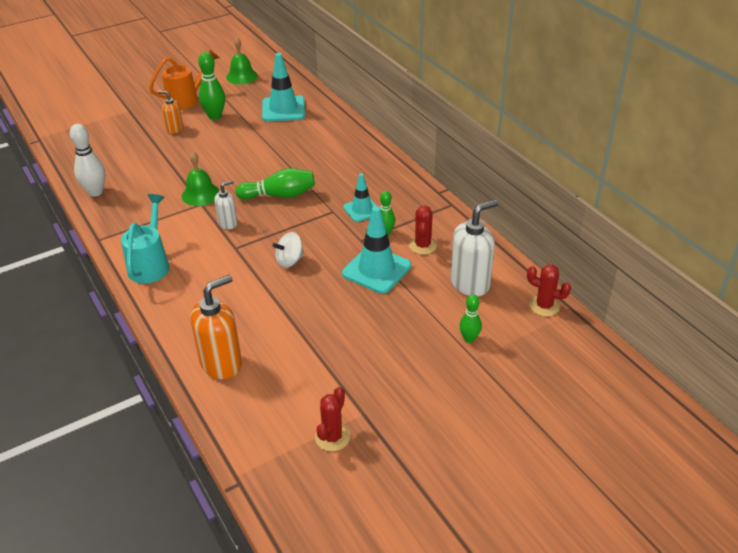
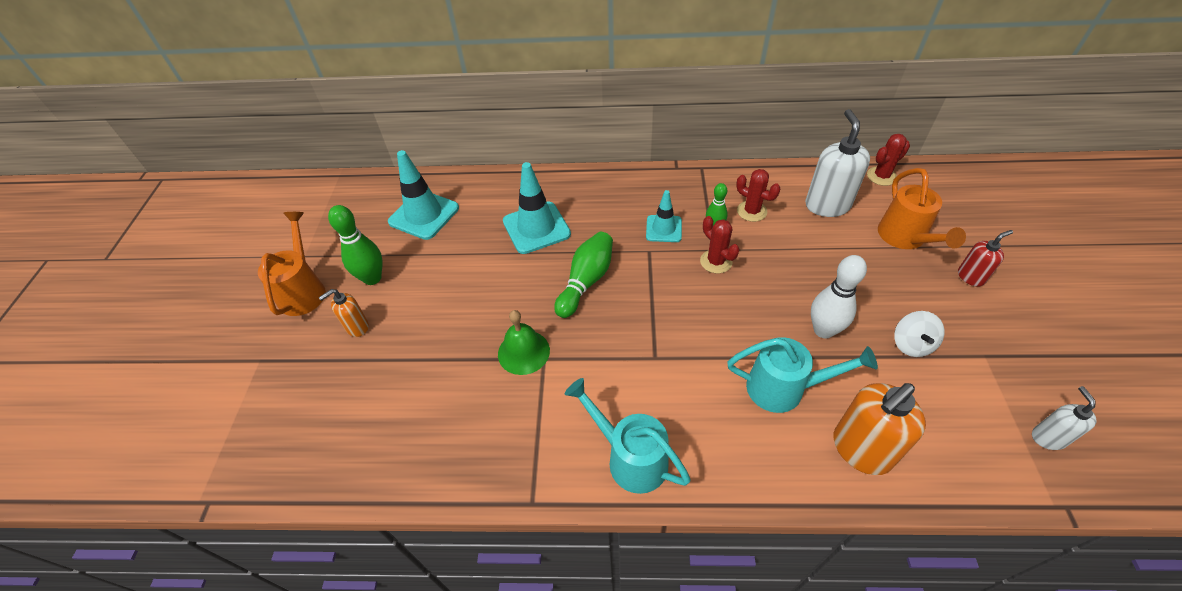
camera: 55 degrees left, 10 degrees up
(95, 192) = (417, 469): white bowling pin -> white bowling pin (823, 330)
(222, 363) = (861, 450): orange soap dispenser -> orange soap dispenser turned 120 degrees counterclockwise
(228, 223) = (603, 347): white soap dispenser -> white soap dispenser (1048, 437)
(241, 76) = (315, 223): green bell -> none
(250, 313) = (784, 388): none -> turquoise watering can
(289, 261) = (711, 318): white spinning top -> white spinning top (911, 344)
(332, 437) = (1014, 394): red cactus -> red cactus (716, 261)
(376, 270) = (769, 257): turquoise traffic cone -> turquoise traffic cone (536, 228)
(454, 389) = (971, 277): none -> red soap dispenser
(469, 338) = (904, 238): green bowling pin -> orange watering can

